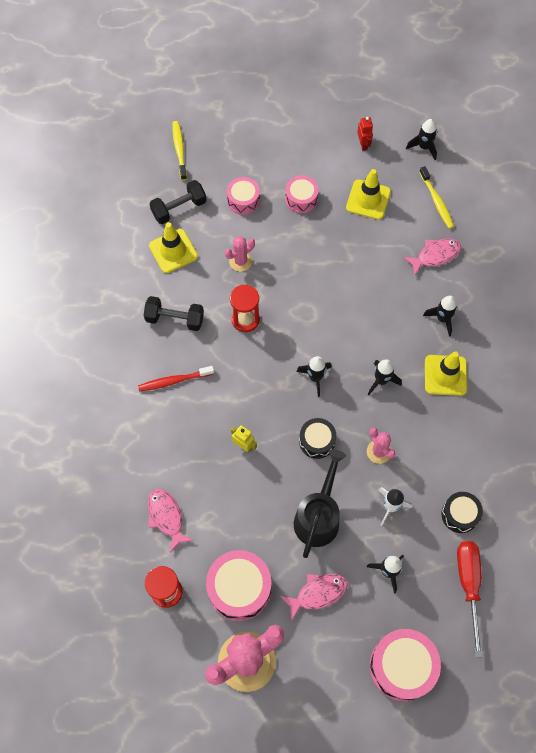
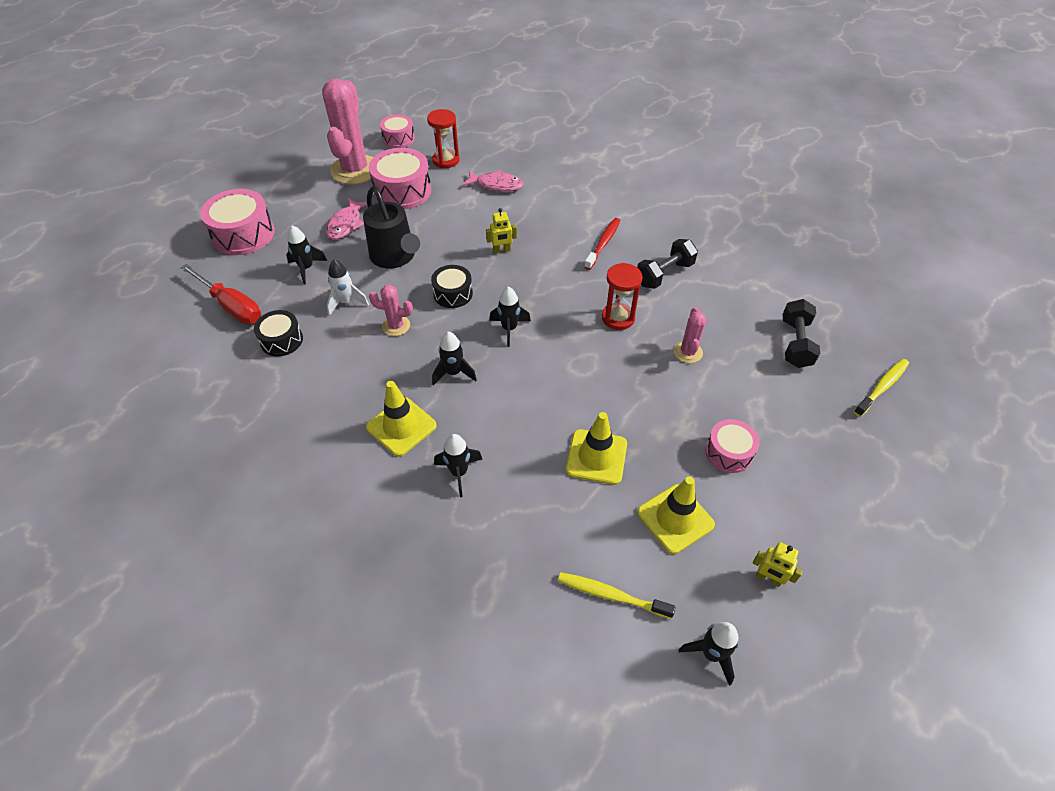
camera: 130 degrees right, 15 degrees down
(173, 251) = (743, 312): yellow traffic cone -> yellow traffic cone (596, 457)
(179, 150) = (882, 387): yellow toothbrush -> yellow toothbrush turned 75 degrees counterclockwise
(243, 200) = (767, 400): pink drum -> pink drum (398, 139)
(363, 144) = (768, 578): red robot -> yellow robot
(435, 255) = (538, 529): pink fish -> none

